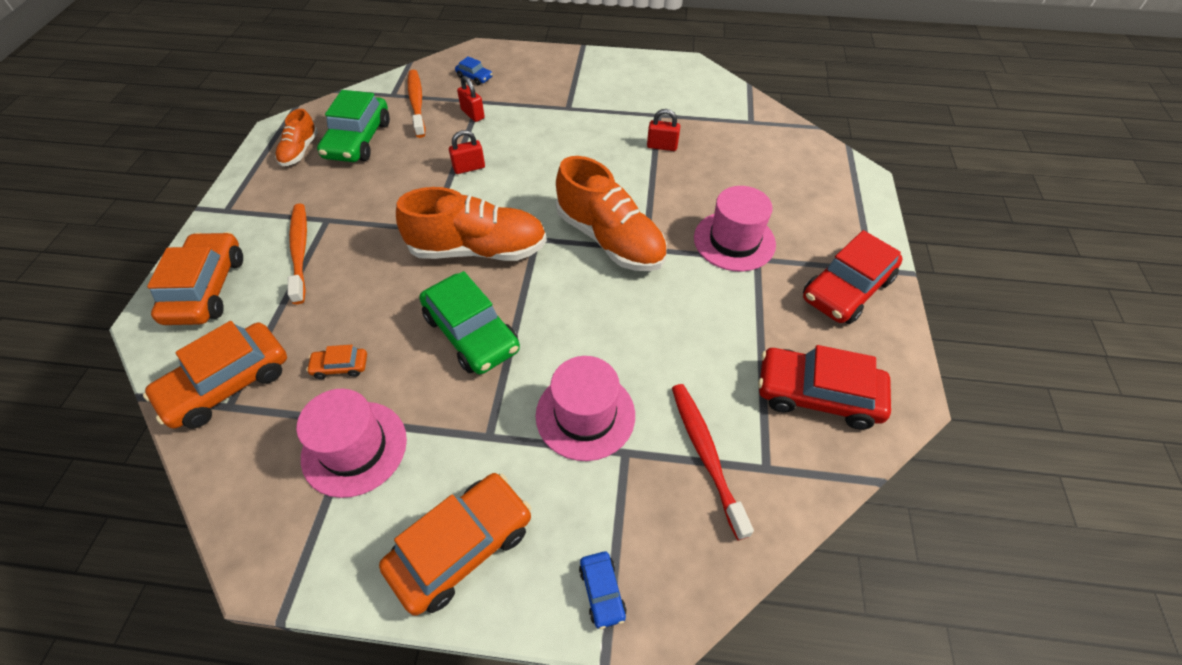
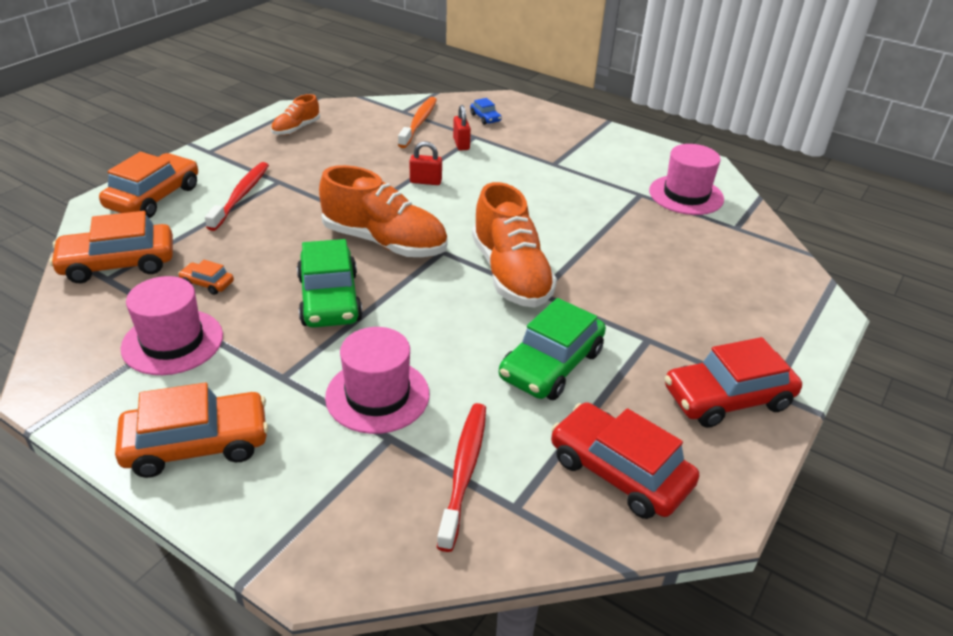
camera: 25 degrees right, 15 degrees down
(300, 251) = (241, 196): orange toothbrush -> red toothbrush
(358, 140) = (348, 135): green car -> green car (551, 364)
(602, 591) = (283, 529): blue car -> none
(662, 146) = (623, 220): red padlock -> none
(734, 241) = (635, 317): pink hat -> pink hat (686, 195)

